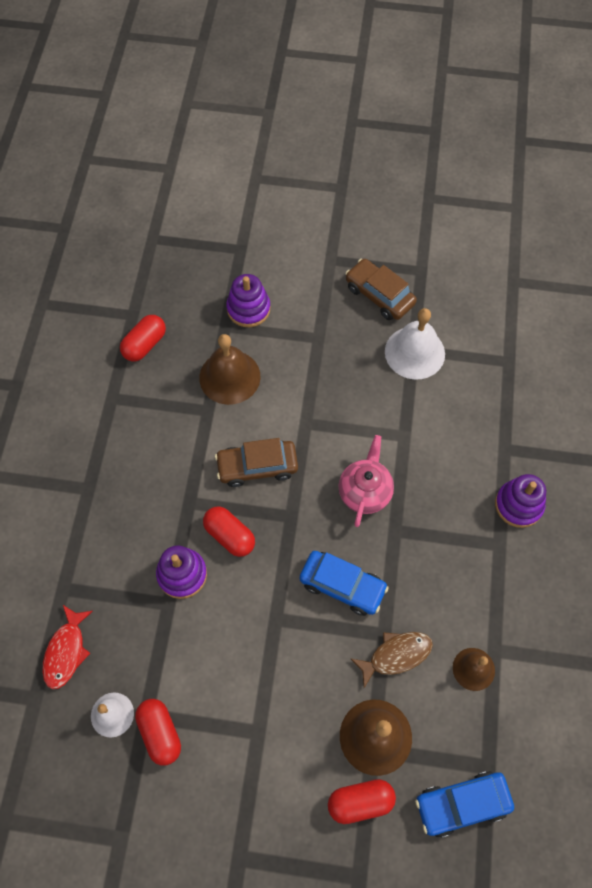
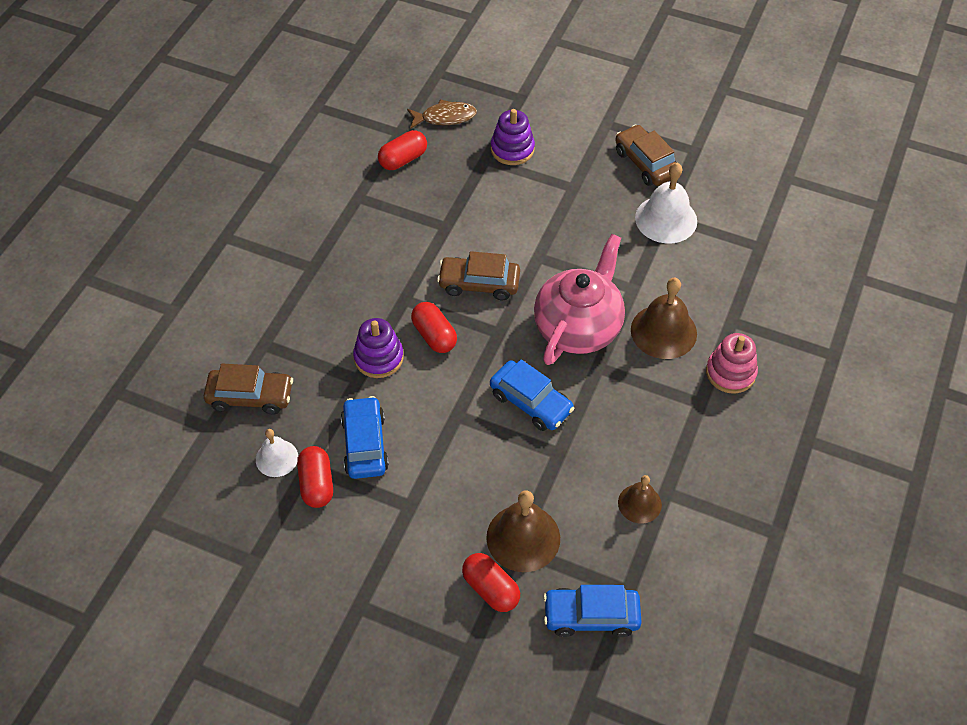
camera: 15 degrees right, 10 degrees down
(66, 652) = (250, 396): red fish -> brown car
(195, 675) = (365, 444): none -> blue car
(229, 377) = (476, 203): brown bell -> brown bell (663, 331)
(360, 801) = (491, 589): red capsule -> red capsule turned 45 degrees clockwise
(365, 491) = (578, 327): pink teapot -> pink teapot, size x1.61
(396, 655) = (565, 473): brown fish -> brown fish (445, 117)
(518, 505) = (730, 373): purple stacking toy -> pink stacking toy

